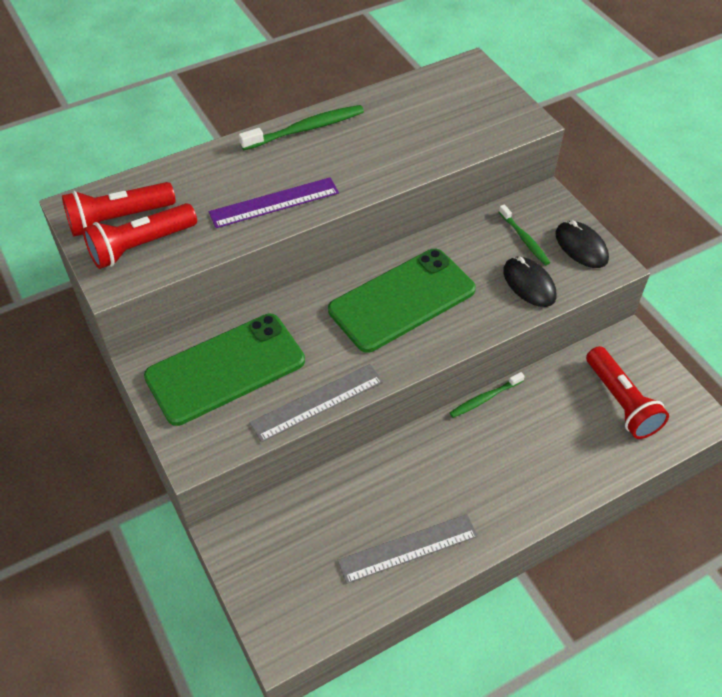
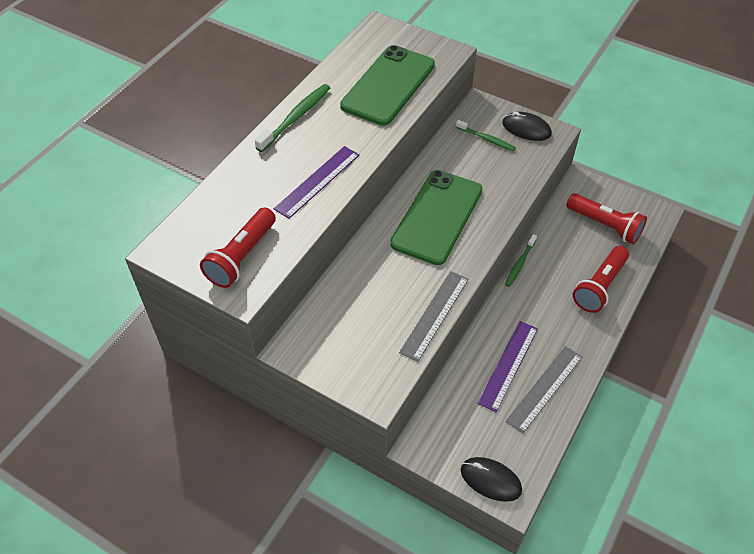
camera: 30 degrees left, 0 degrees up
(118, 219) = (206, 244): red flashlight -> red flashlight (599, 286)
(225, 369) = (350, 323): green phone -> green phone (388, 85)
(387, 502) = (508, 365): none -> purple ruler
(529, 284) = (512, 168): black mouse -> black mouse (490, 480)

